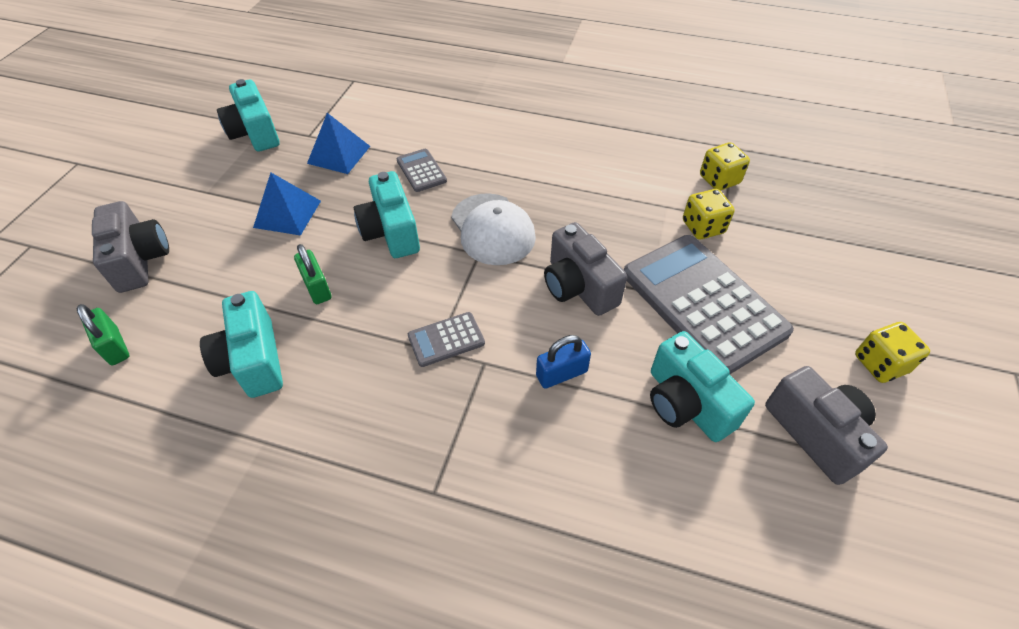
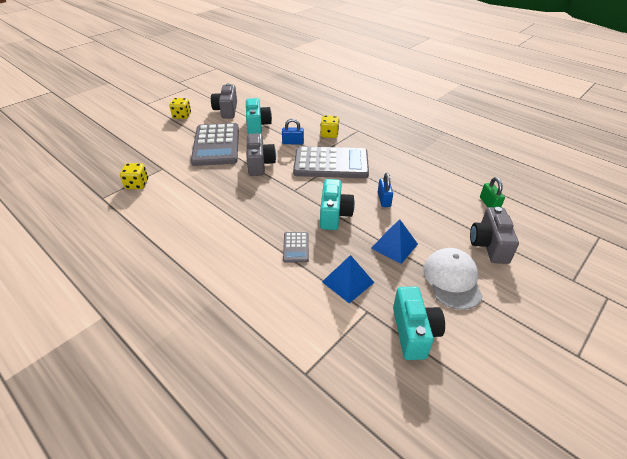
camera: 155 degrees left, 10 degrees down
(253, 360) = (419, 180): turquoise camera -> none
(317, 287) = (384, 199): green padlock -> blue padlock
(446, 339) = (331, 163): grey calculator -> grey calculator, size x2.29
(492, 229) = (278, 198): white cap -> white cap (452, 280)
(703, 227) = (177, 168): yellow dice -> yellow dice (329, 134)

